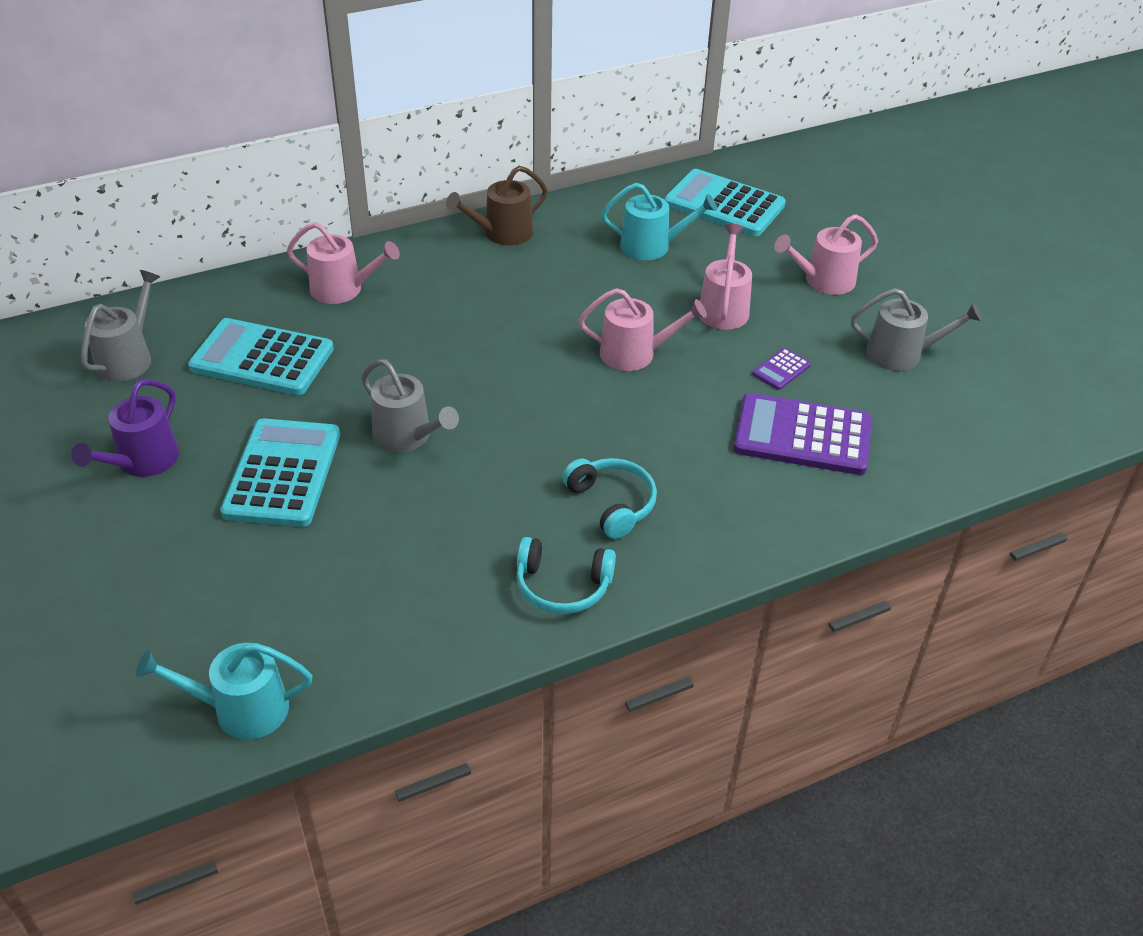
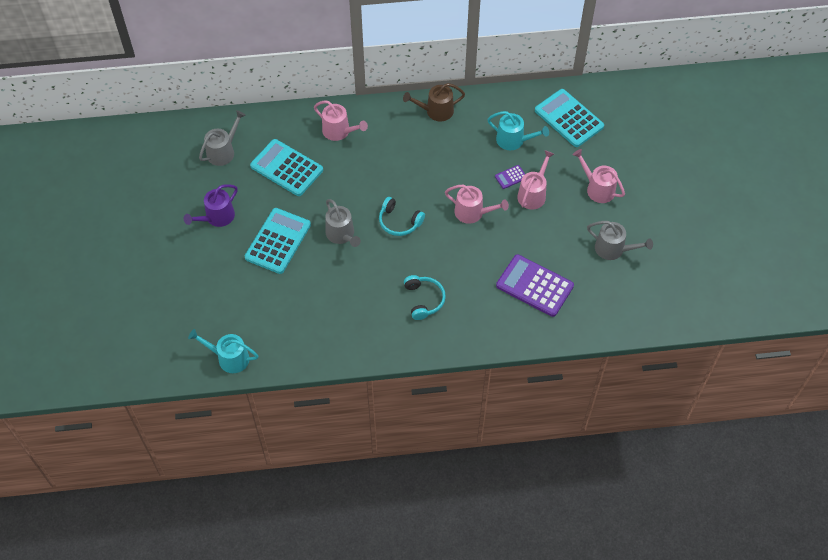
camera: 20 degrees right, 15 degrees up
(562, 586) = (383, 337): turquoise headphones -> turquoise headphones (399, 222)
(781, 370) = (544, 242): purple calculator -> purple calculator (510, 177)
(824, 281) = (597, 189): pink watering can -> pink watering can turned 45 degrees clockwise

